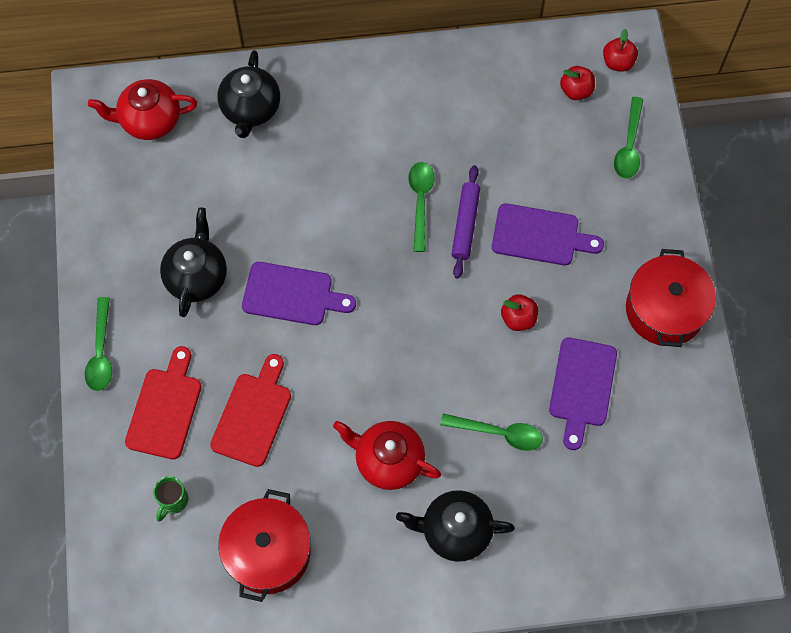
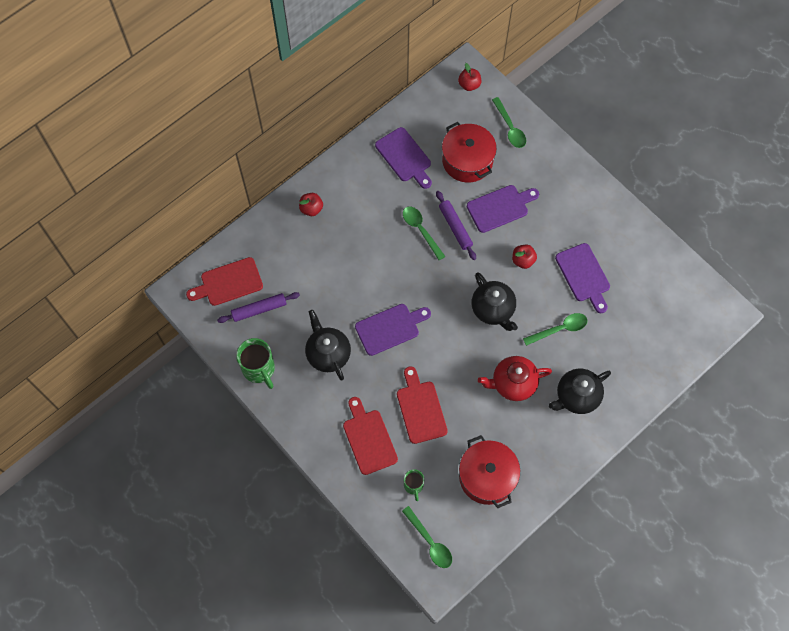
camera: 35 degrees left, 0 degrees up
(101, 352) = (306, 432): green spoon -> green spoon (430, 542)
(105, 243) = (259, 369): none -> green mug
(149, 120) = (228, 282): red teapot -> red cutting board
(159, 174) = (259, 309): none -> purple rolling pin
(250, 109) = (283, 239): black teapot -> black teapot (493, 309)
(469, 101) = (404, 157): none -> purple cutting board
(576, 90) = (458, 114): red apple -> red apple (311, 209)
(664, 310) = (595, 206): red pot -> red pot (467, 160)

